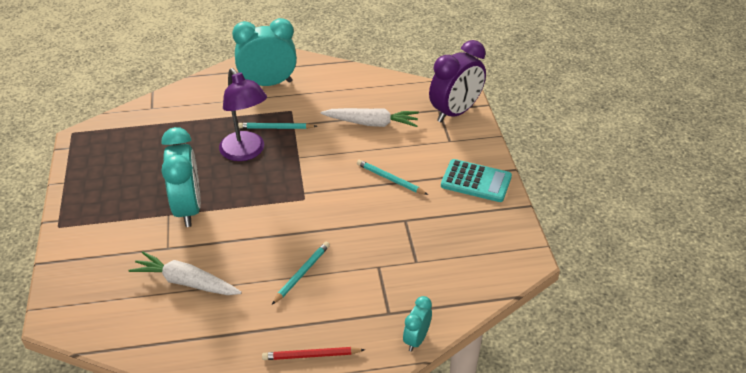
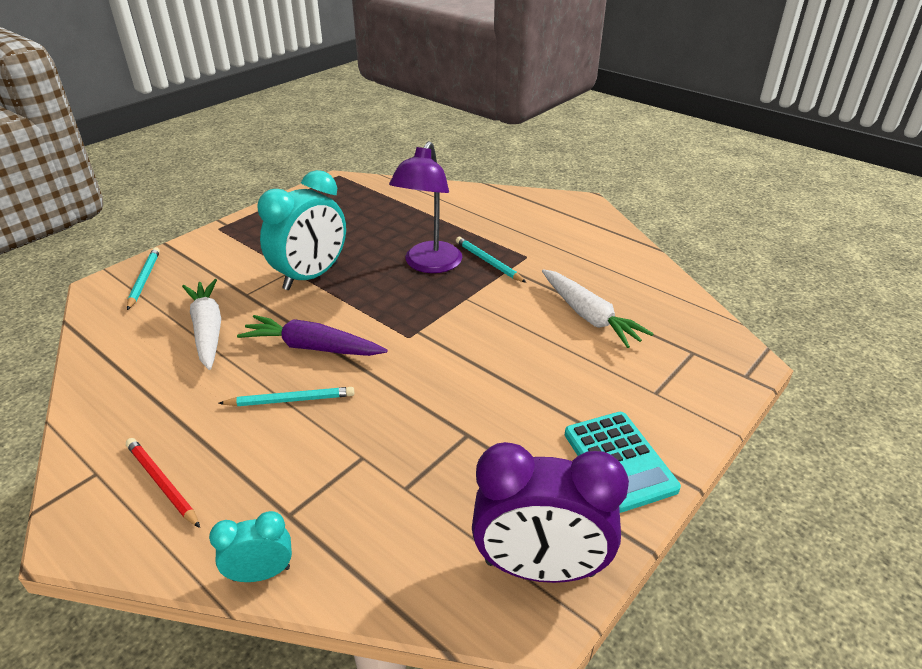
camera: 50 degrees right, 5 degrees down
(264, 243) = (312, 347): none -> purple carrot
(268, 83) = (543, 224): turquoise clock -> none
(390, 179) = (520, 381): turquoise pencil -> turquoise pencil (144, 279)
(455, 112) = (711, 368): purple clock -> purple clock (539, 568)

